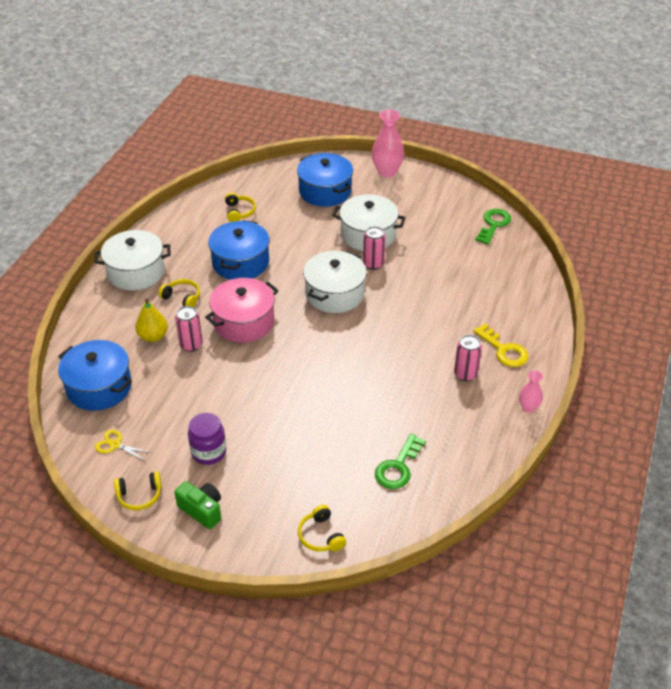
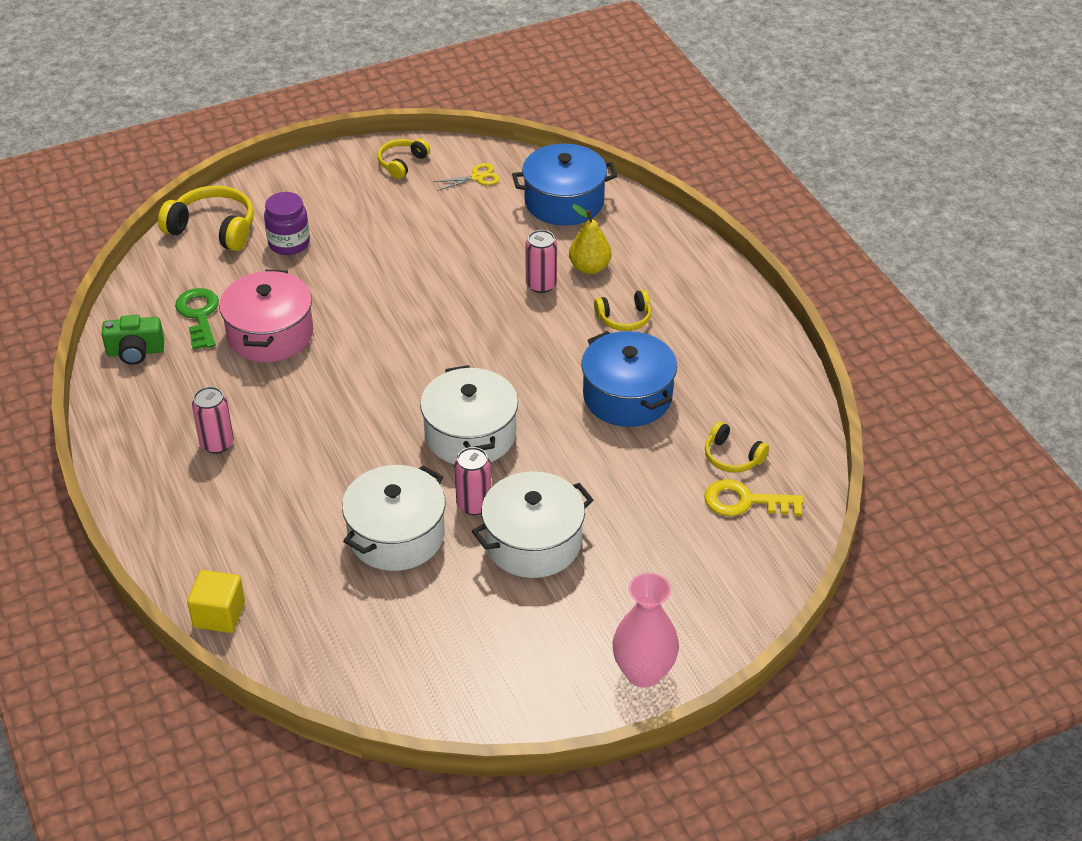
camera: 135 degrees right, 0 degrees up
(136, 272) = (716, 310): white pot -> white pot (396, 535)
(202, 510) = (336, 185): green camera -> green camera (135, 352)
(208, 452) = (389, 221): purple jar -> purple jar (289, 243)
(244, 322) = (523, 339): pink pot -> pink pot (270, 334)
(321, 535) = (213, 229): yellow headphones -> yellow headphones, size x1.68
(325, 191) = (678, 569): blue pot -> none
(493, 224) = (384, 688): green key -> none
(504, 350) = (197, 501): yellow key -> yellow key (745, 501)
(528, 407) = (112, 453): pink vase -> none
(539, 292) = (219, 614): none -> yellow cube

